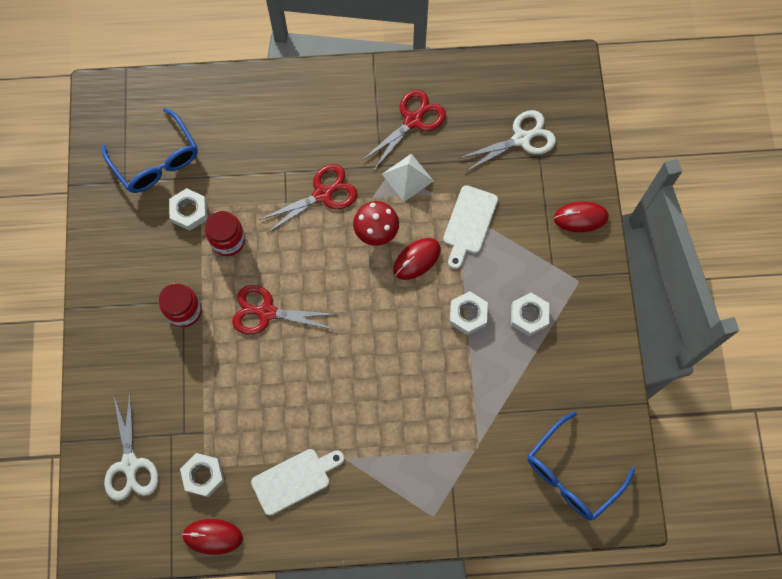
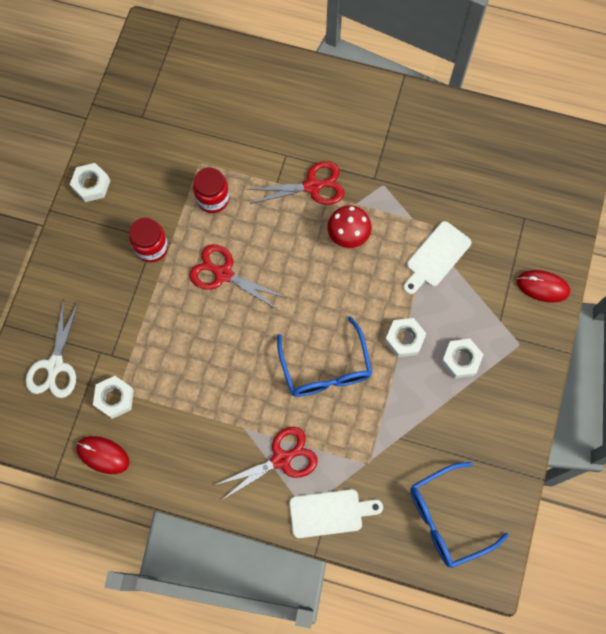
camera: 20 degrees right, 0 degrees up
(156, 161) = (176, 108): blue glasses -> blue glasses (326, 368)
(189, 211) = (188, 162): white nut -> white nut (91, 185)
(295, 479) = (193, 431): white cutting board -> white cutting board (330, 513)
(407, 177) = (395, 196): white pyramid -> none
(413, 120) = (418, 147): red scissors -> red scissors (281, 459)
(417, 259) = (376, 273): red mouse -> none
(521, 139) = (513, 196): white scissors -> none

